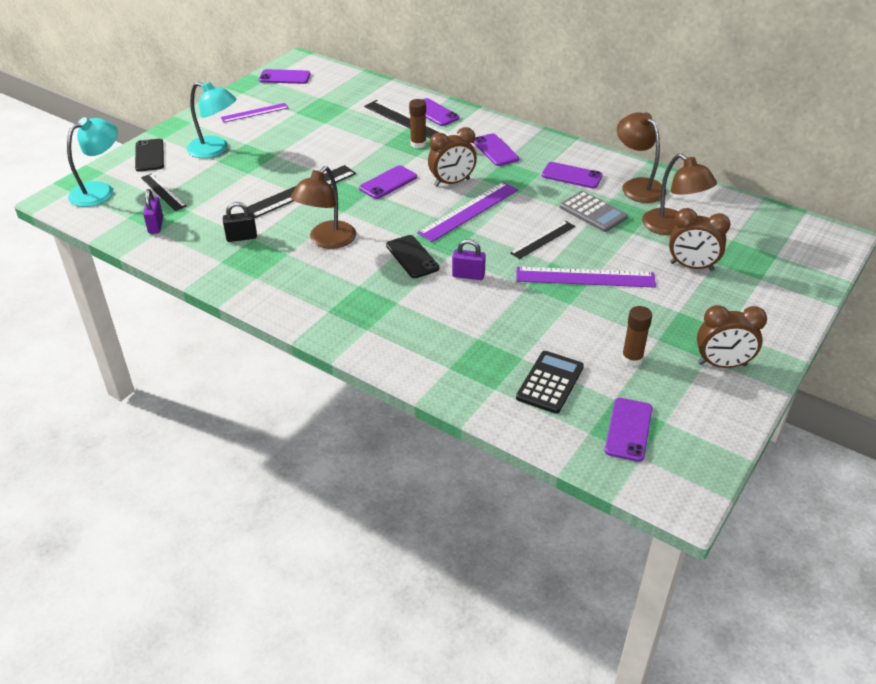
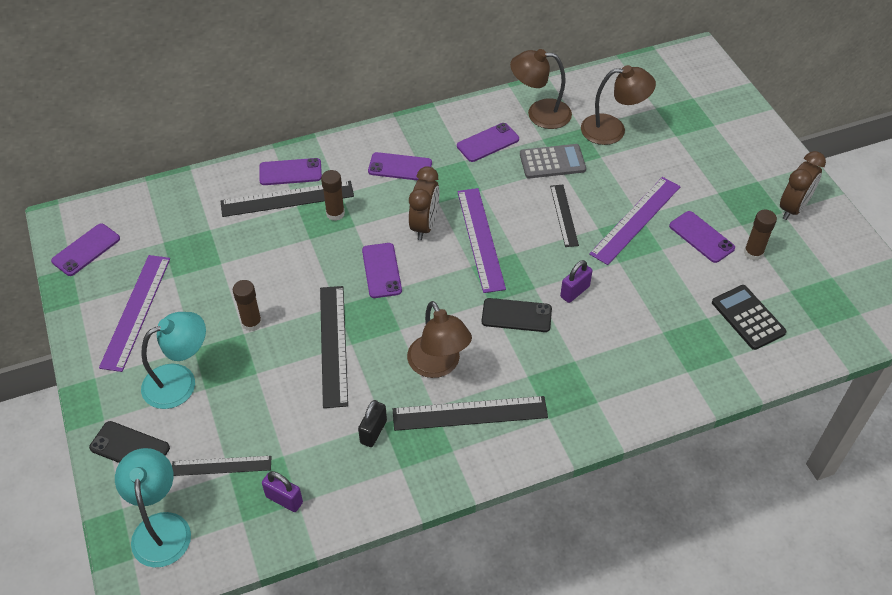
camera: 55 degrees left, 10 degrees up
(254, 113) = (136, 311): purple ruler -> purple ruler, size x1.61
(287, 154) = (252, 323): none -> brown glue stick
(297, 272) = (470, 413): none -> black ruler
(628, 429) = (828, 303): purple phone -> purple phone (701, 237)
(691, 266) = (670, 151): brown clock -> none

